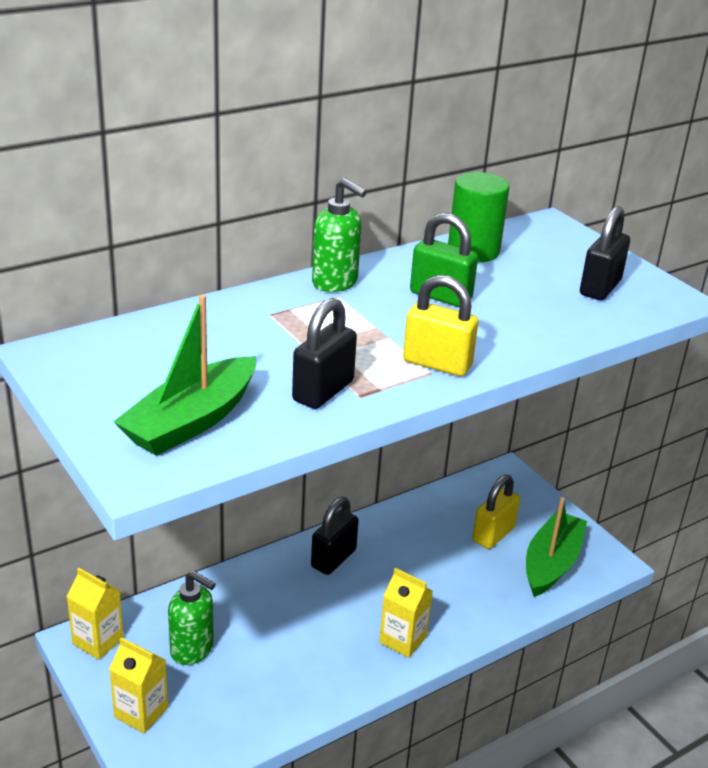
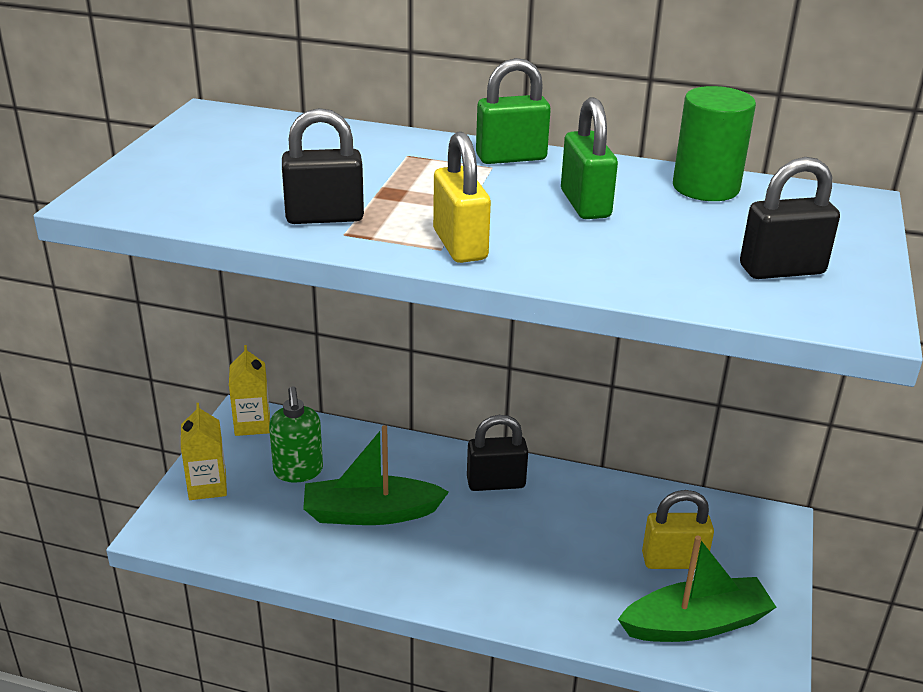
camera: 50 degrees right, 0 degrees up
(191, 421) = (197, 189): green boat -> green boat (371, 513)
(335, 283) = (511, 157): green soap dispenser -> green padlock
(402, 639) = (455, 579): yellow carton -> none

